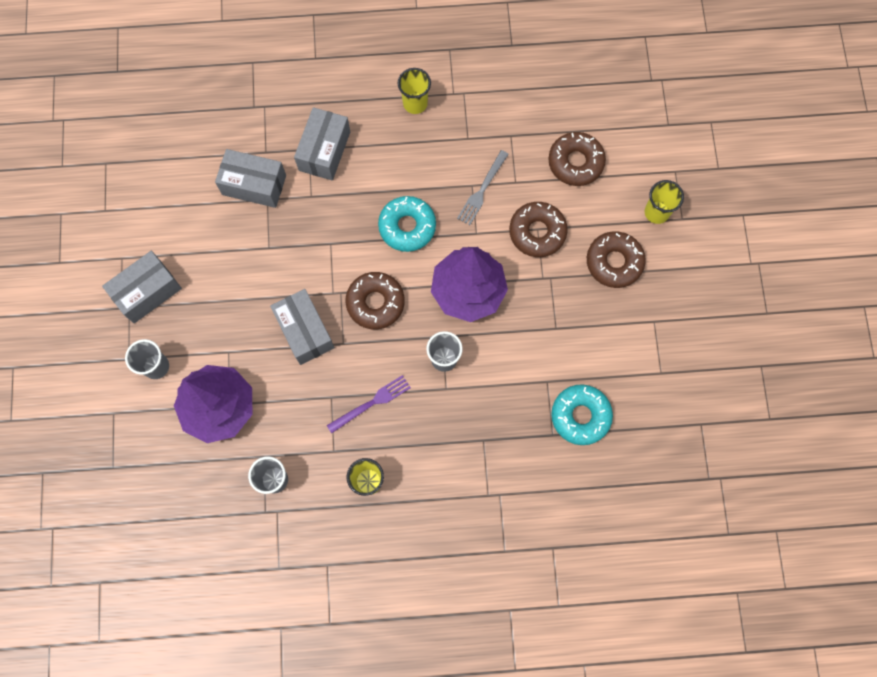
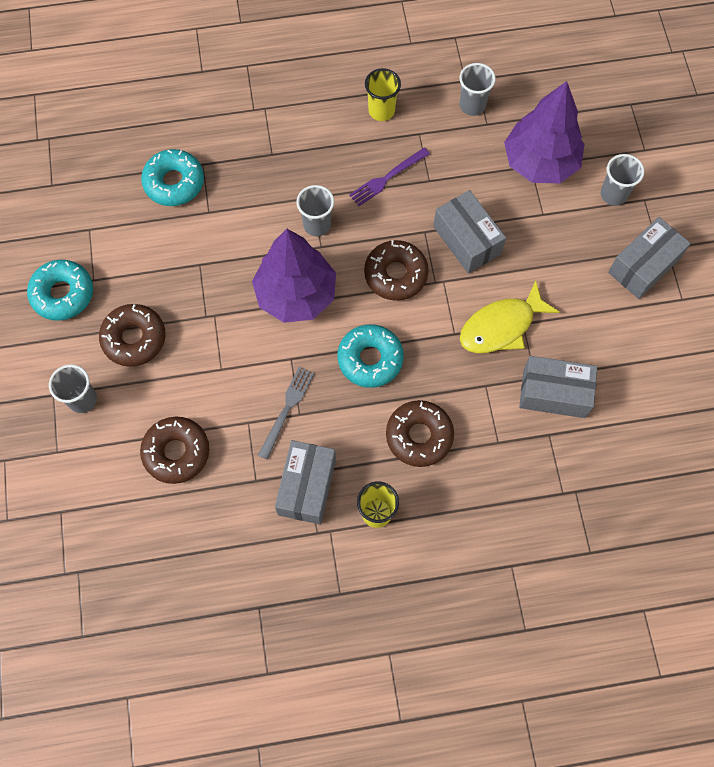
camera: 175 degrees right, 5 degrees down
(288, 246) = (501, 326): none -> yellow fish
(324, 151) = (479, 441): grey box -> grey box (307, 487)
(537, 232) = (221, 365): brown donut -> brown donut (419, 436)
(656, 212) = (82, 399): yellow cup -> grey cup
(681, 309) = (63, 294): none -> turquoise donut

